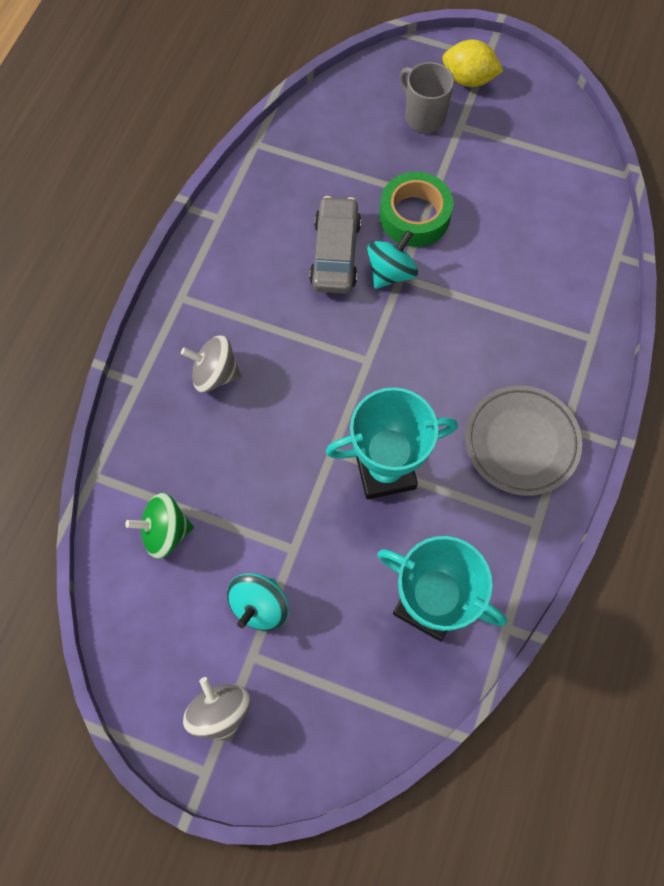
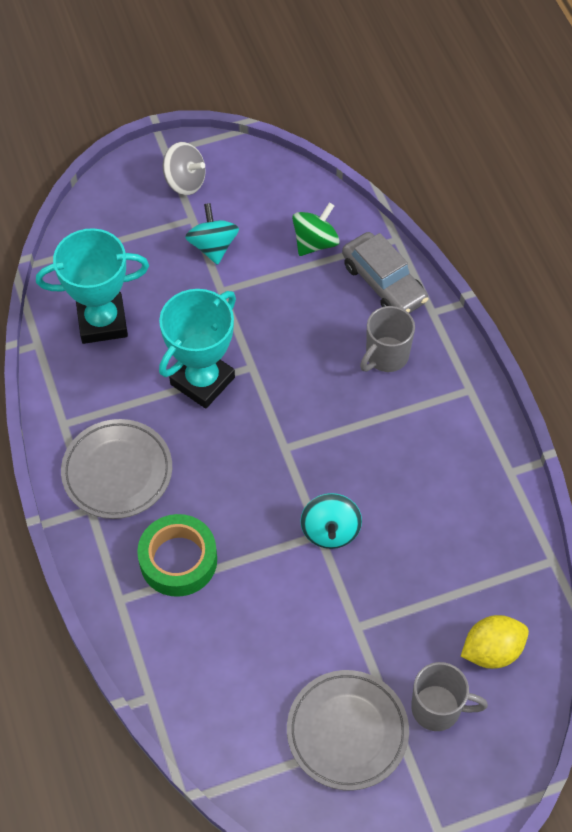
camera: 140 degrees right, 10 degrees down
(215, 374) = (386, 356): grey spinning top -> grey mug
(335, 253) = (389, 513): grey car -> grey car (383, 283)
(414, 216) = (356, 597): green tape -> green tape (178, 560)
(468, 79) = (434, 788): yellow lemon -> yellow lemon (492, 650)
(496, 144) = (347, 732): none -> grey plate

